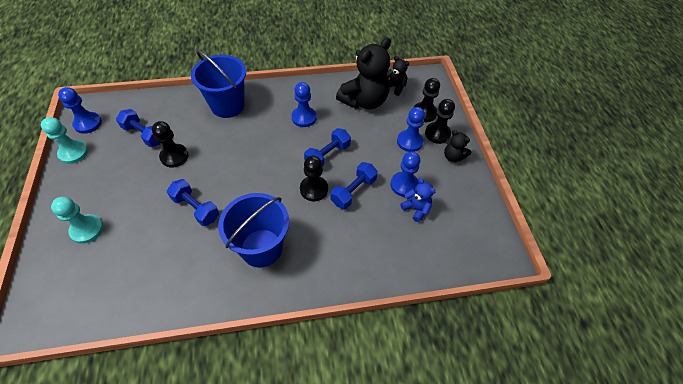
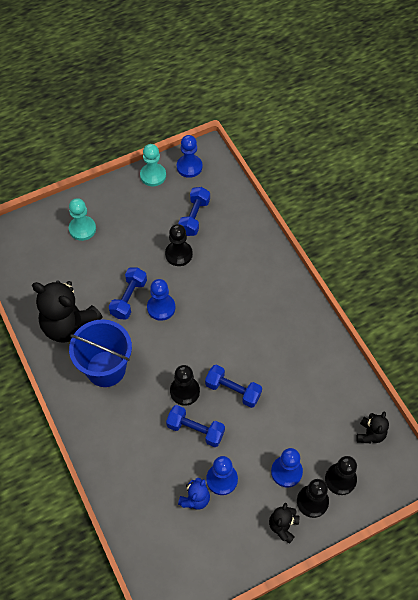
camera: 75 degrees right, 5 degrees up
(227, 105) = (261, 270): blue bucket -> none
(304, 117) = (276, 349): blue pawn -> blue pawn (161, 307)
(364, 101) = (330, 405): black teddy bear -> black teddy bear (69, 325)

